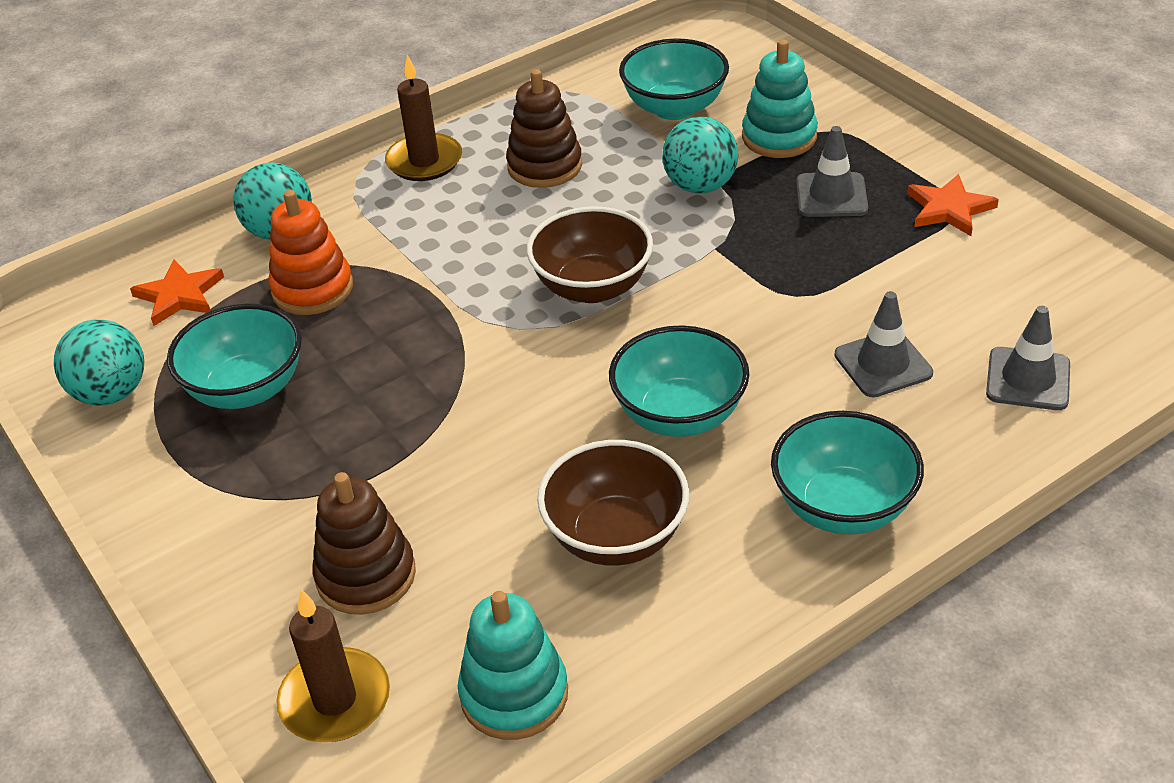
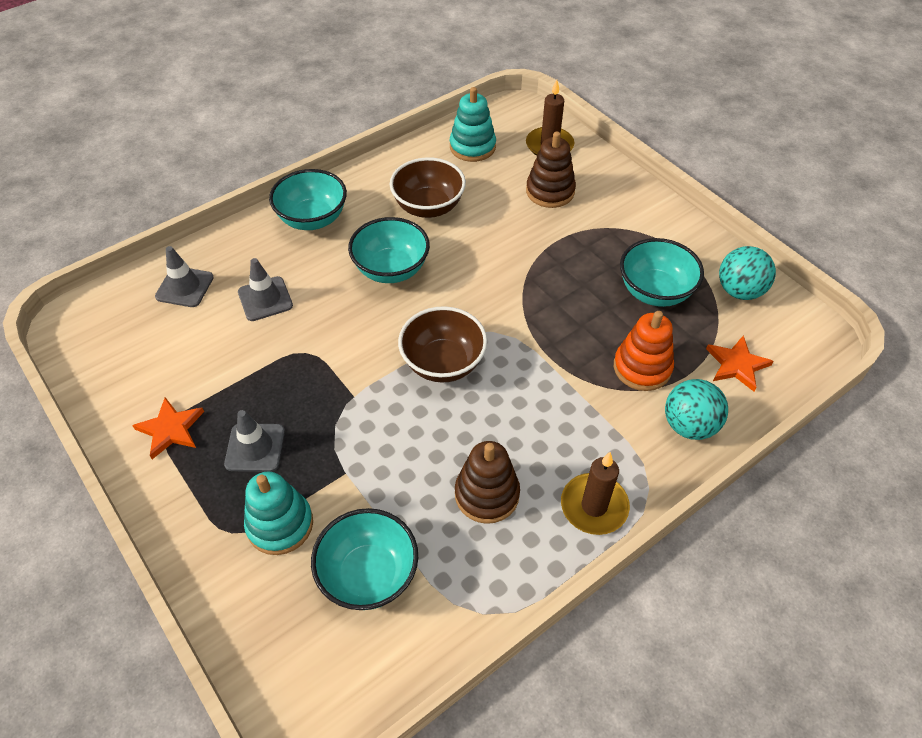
camera: 175 degrees right, 10 degrees up
(700, 186) = (357, 464): turquoise ball -> none

